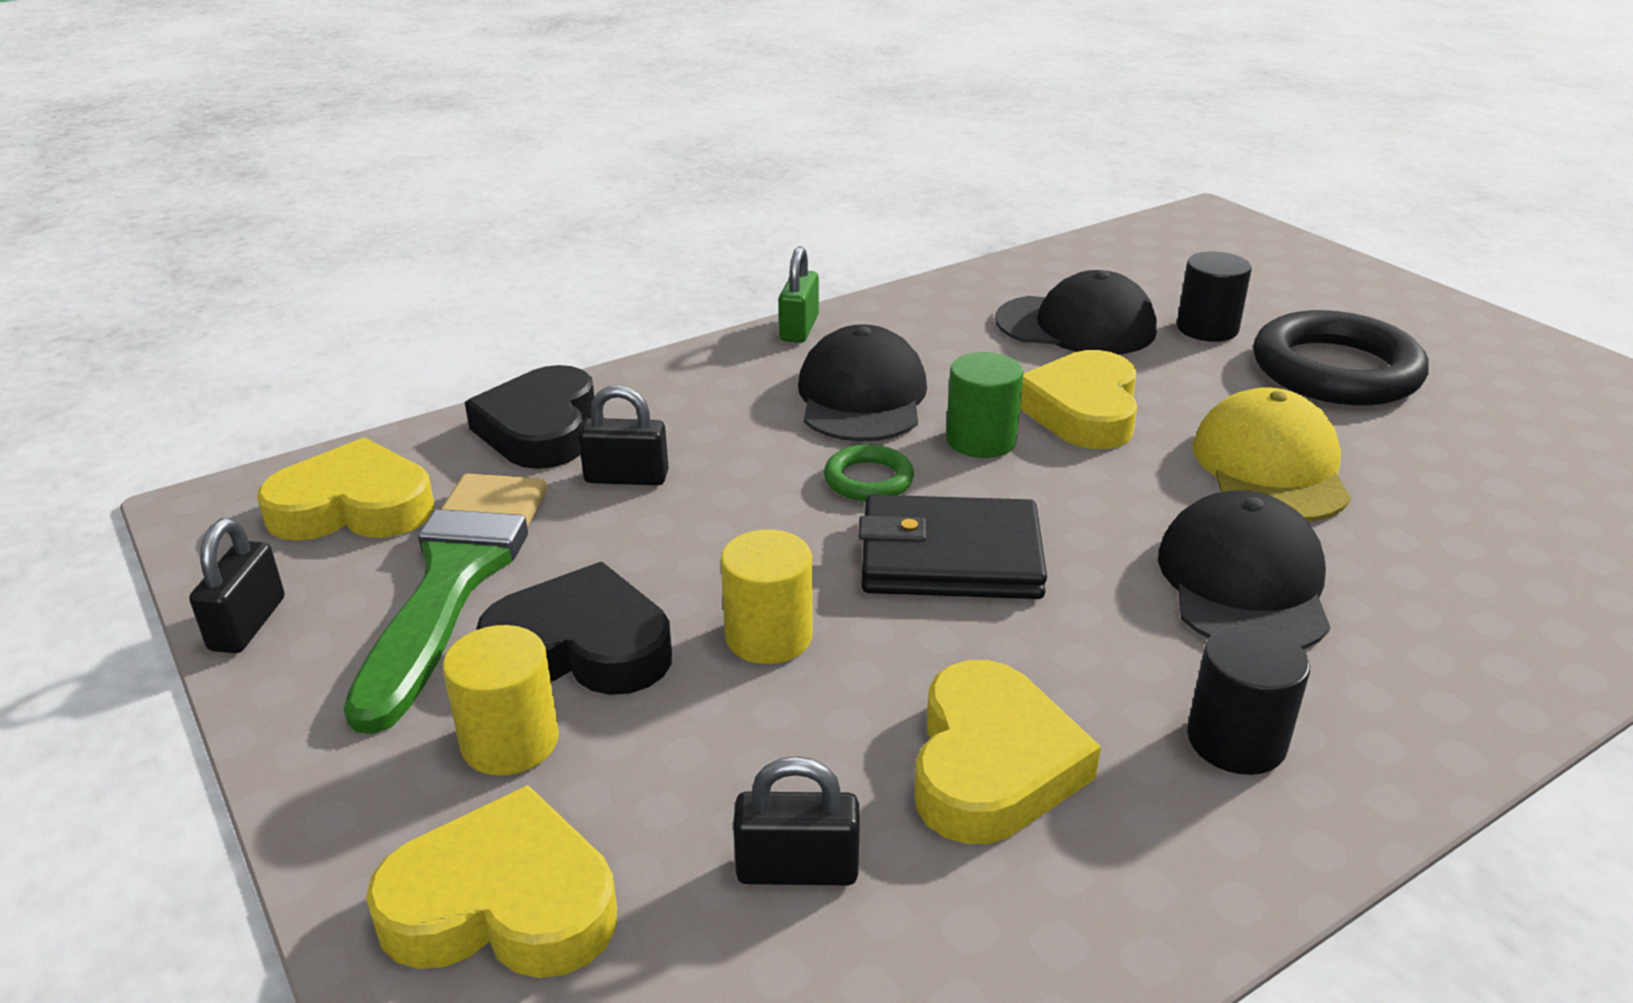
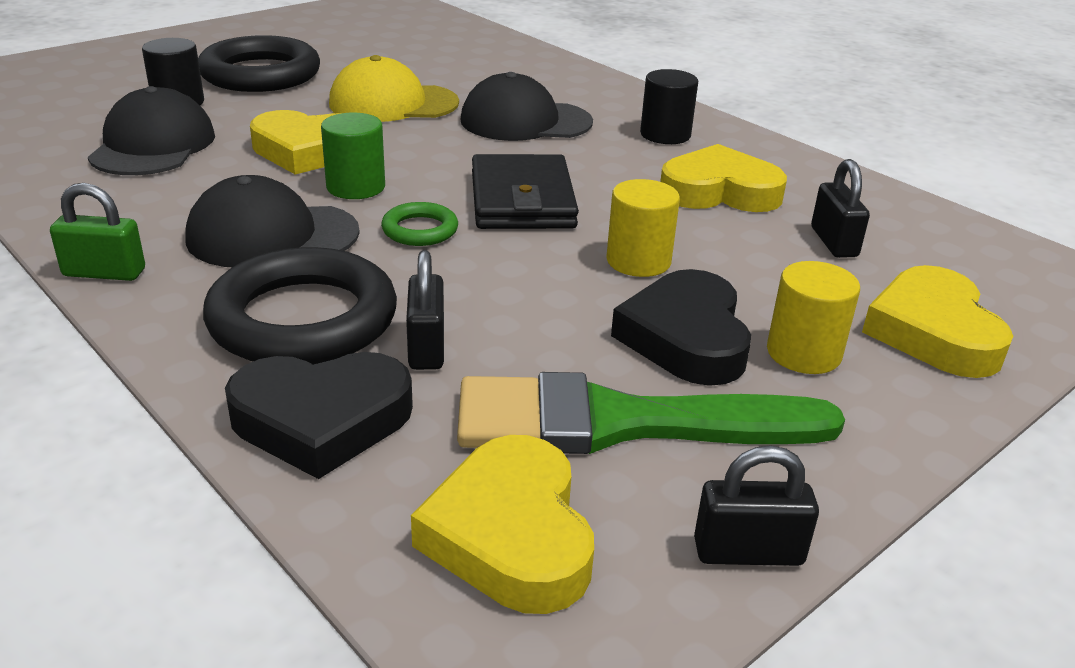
camera: 100 degrees left, 0 degrees up
(696, 417) = (303, 319): none -> black ring

